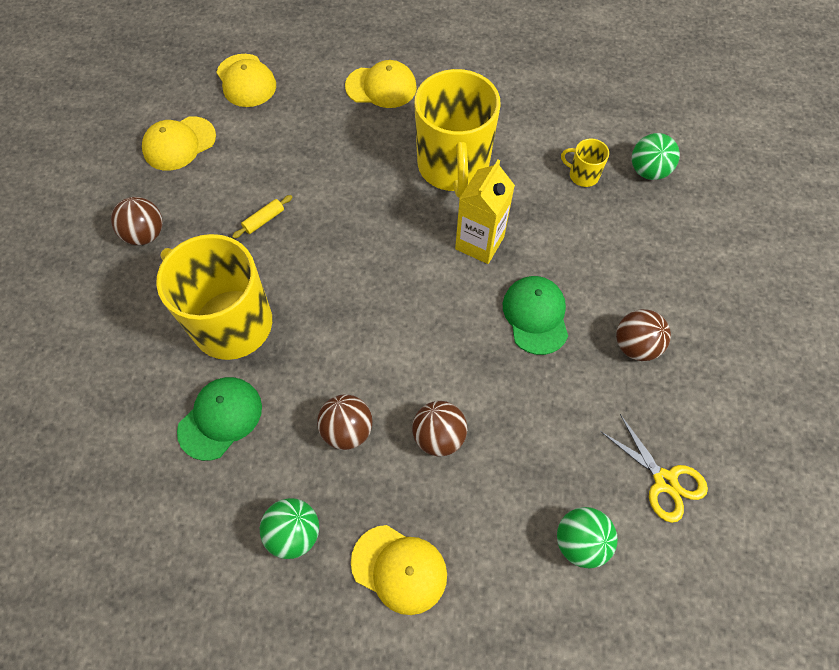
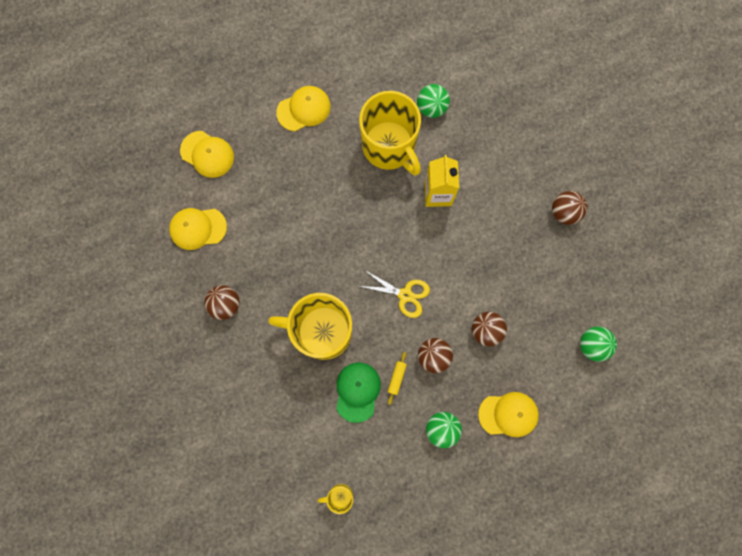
camera: 30 degrees left, 15 degrees up
(179, 144) = (198, 228): yellow cap -> yellow cap turned 60 degrees clockwise
(264, 220) = (294, 252): yellow rolling pin -> yellow rolling pin (396, 378)
(535, 315) = (498, 225): green cap -> none
(582, 175) = (474, 109): yellow mug -> yellow mug (340, 496)
(648, 171) = (512, 83): green ball -> green ball (431, 107)
(664, 481) = (619, 286): yellow scissors -> yellow scissors (405, 295)

